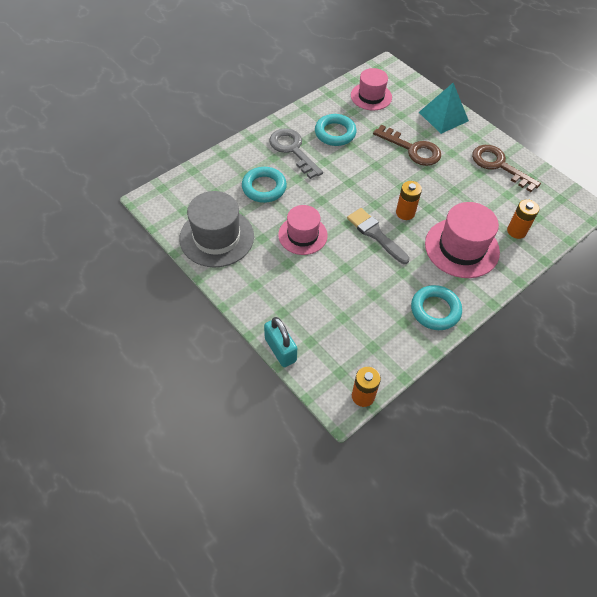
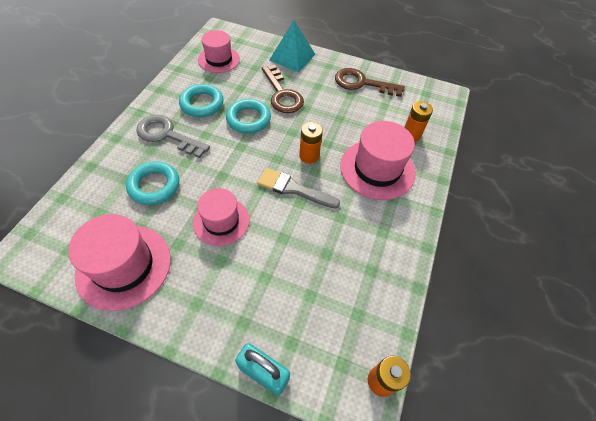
camera: 30 degrees left, 0 degrees up
(217, 237) = (124, 266): grey hat -> pink hat
(412, 149) = (282, 94): brown key -> brown key turned 60 degrees clockwise
(435, 310) = (392, 242): turquoise ring -> turquoise ring (248, 119)

